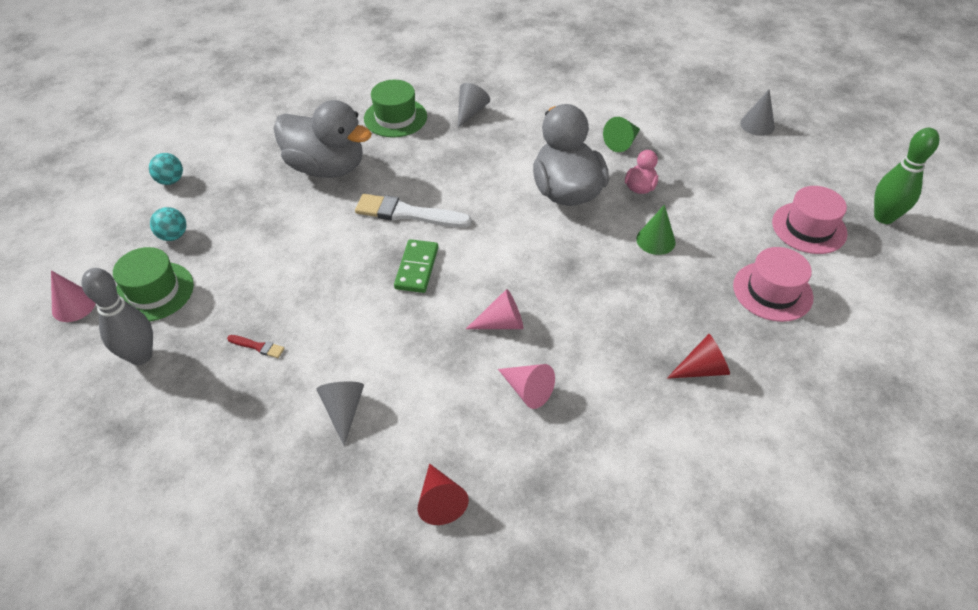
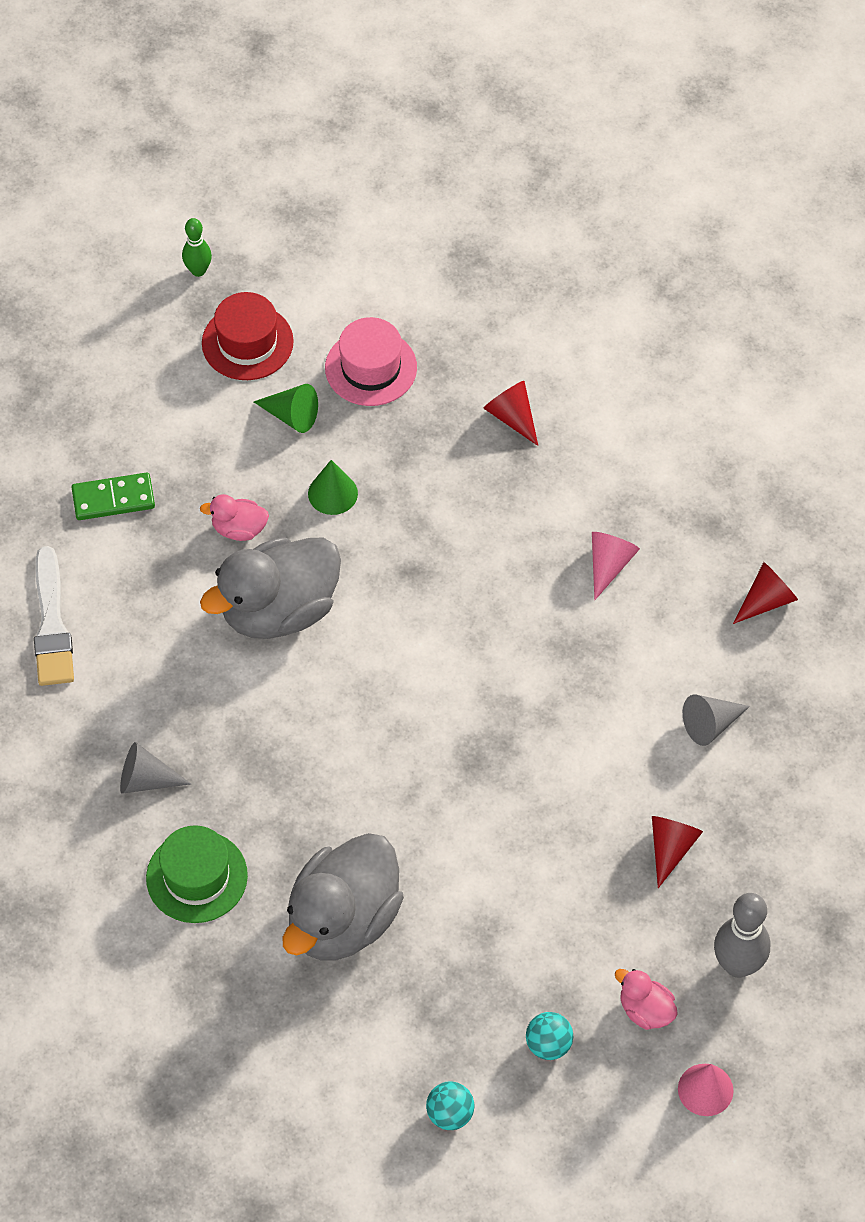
camera: 110 degrees left, 10 degrees up
(153, 291) = (645, 1010): green hat -> pink duck
(258, 347) = (671, 848): red brush -> red cone
(326, 167) = (343, 920): grey duck -> grey duck turned 150 degrees counterclockwise
(407, 213) = (394, 780): white brush -> white brush (52, 624)
(417, 268) = (484, 732): green domino -> green domino (113, 498)
(501, 323) = (530, 616): pink cone -> none
(622, 142) = (150, 569): green cone -> green cone (291, 415)
(757, 125) = (51, 417): grey cone -> none
(809, 228) = (247, 342): pink hat -> red hat
(883, 217) = (198, 270): green bowling pin -> green bowling pin, size x0.60

